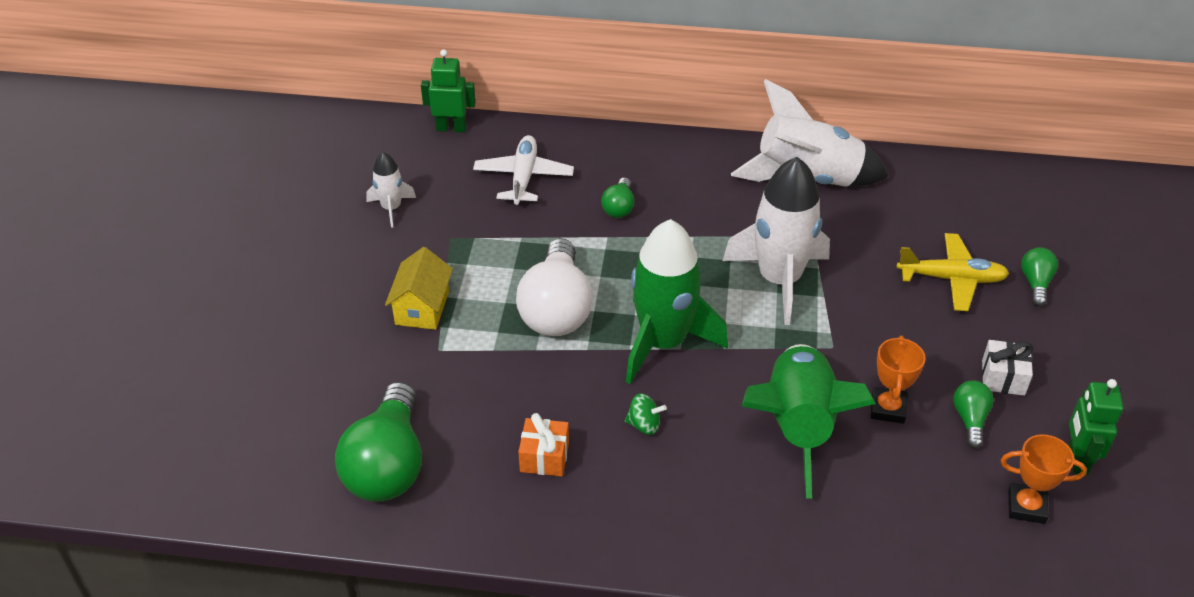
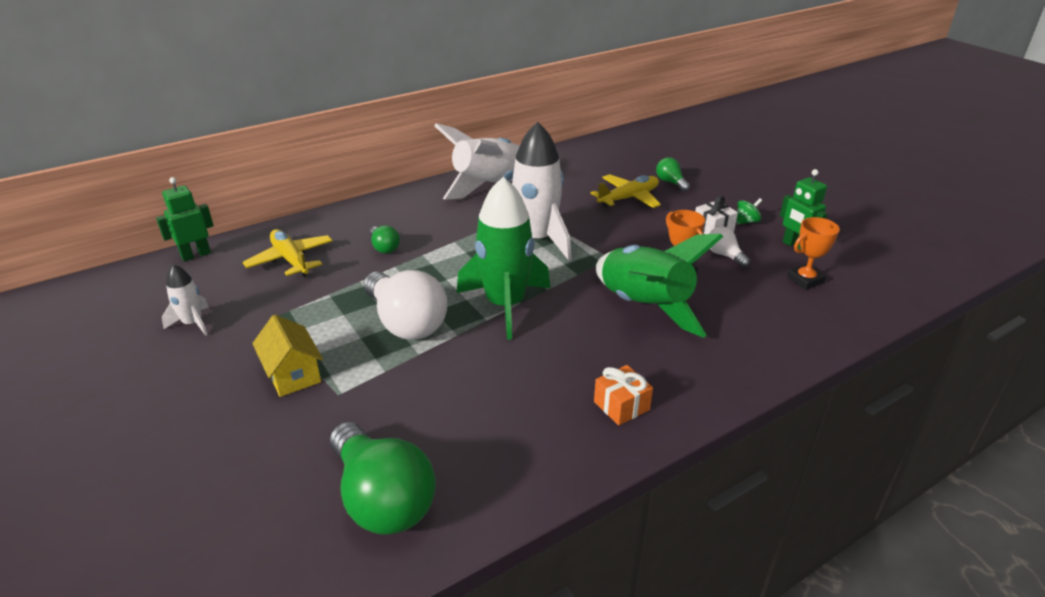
camera: 40 degrees left, 10 degrees down
(523, 177) = (291, 260): white plane -> yellow plane
(544, 457) = (505, 416): orange gift -> orange gift (621, 406)
(644, 425) = (550, 357): green spinning top -> green spinning top (746, 221)
(970, 420) = (724, 255): green light bulb -> white light bulb

